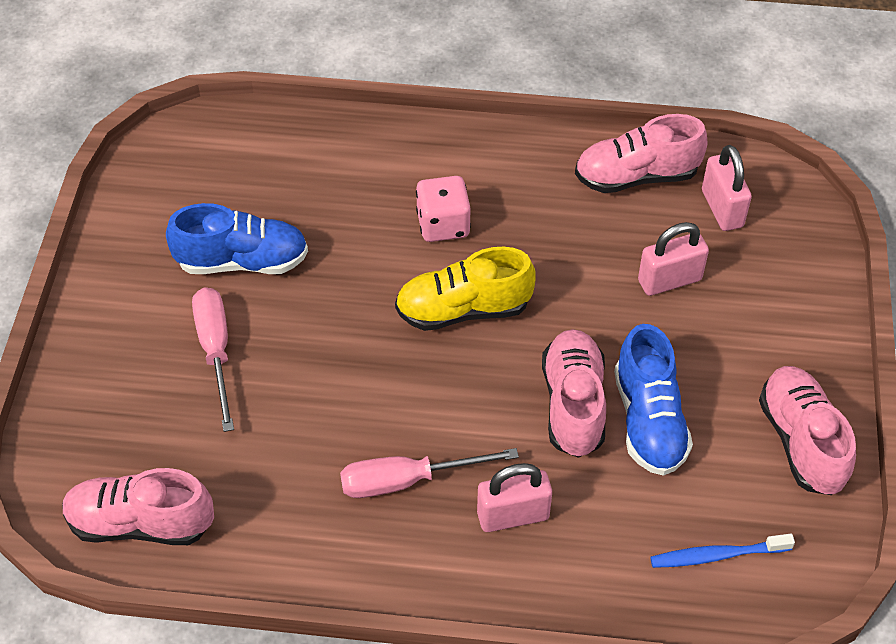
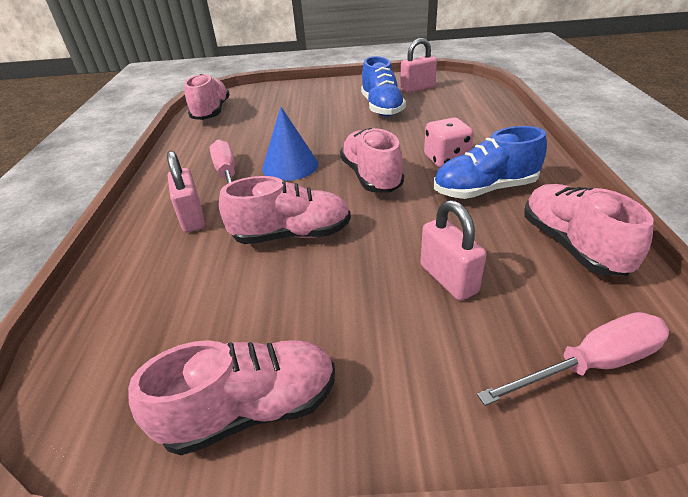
camera: 85 degrees right, 15 degrees down
(216, 351) = (317, 111): pink screwdriver -> pink screwdriver (590, 365)
(404, 399) = (290, 166): none -> blue cone
(463, 310) = (371, 177): yellow shoe -> pink shoe
(649, 420) = (277, 279): blue shoe -> blue shoe (484, 190)
(717, 555) = (122, 338): blue toothbrush -> none
(722, 209) = (575, 313): pink padlock -> pink padlock (417, 88)

